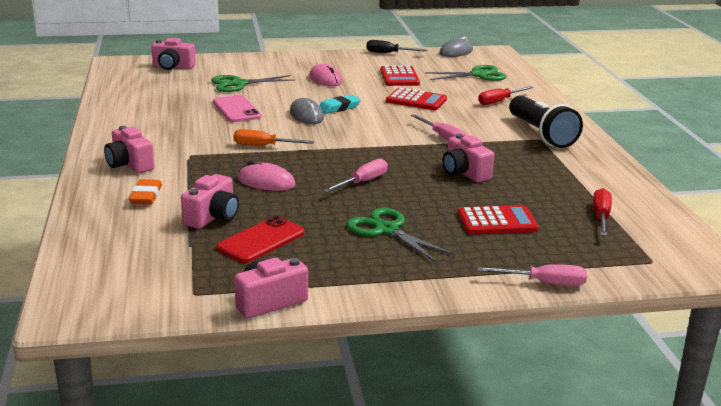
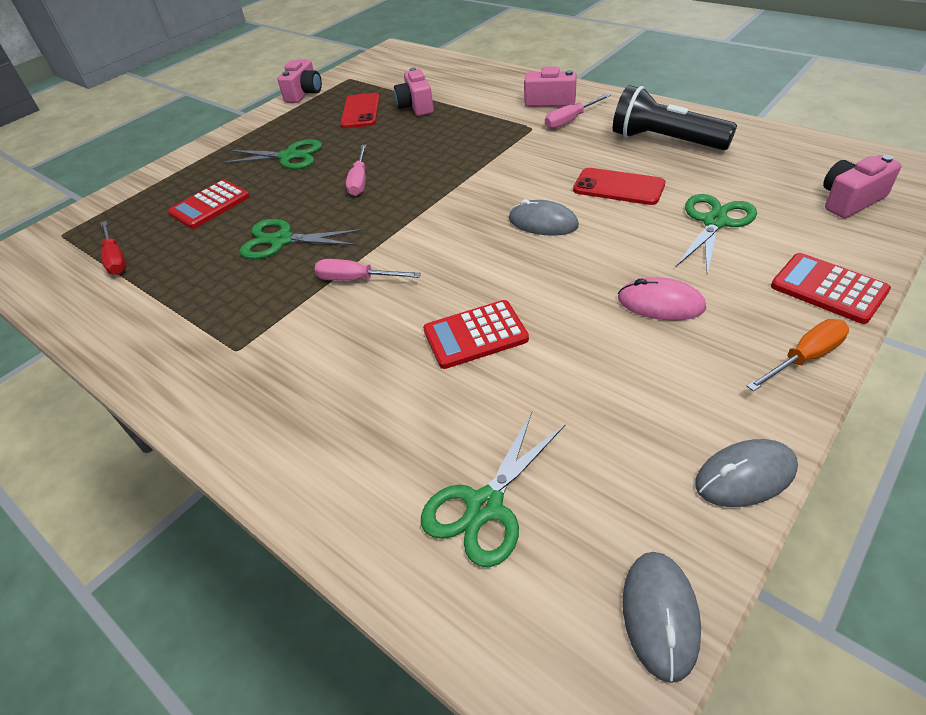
camera: 145 degrees right, 20 degrees up
(146, 196) = (484, 94): orange eraser -> none
(236, 109) = (618, 187): pink phone -> red phone
(263, 146) = (499, 166): orange screwdriver -> orange screwdriver (804, 358)
(266, 182) = (432, 141): pink mouse -> none
(339, 108) = (535, 256): turquoise eraser -> none
(388, 53) = (745, 476): black screwdriver -> grey mouse
(399, 77) = (587, 387): red calculator -> red calculator (828, 288)
(464, 173) = (281, 240): pink camera -> green scissors
(499, 101) = (362, 419): red screwdriver -> none
(541, 134) = (241, 363): black flashlight -> black flashlight (665, 141)
(544, 283) = (145, 178): pink screwdriver -> pink screwdriver (570, 120)

